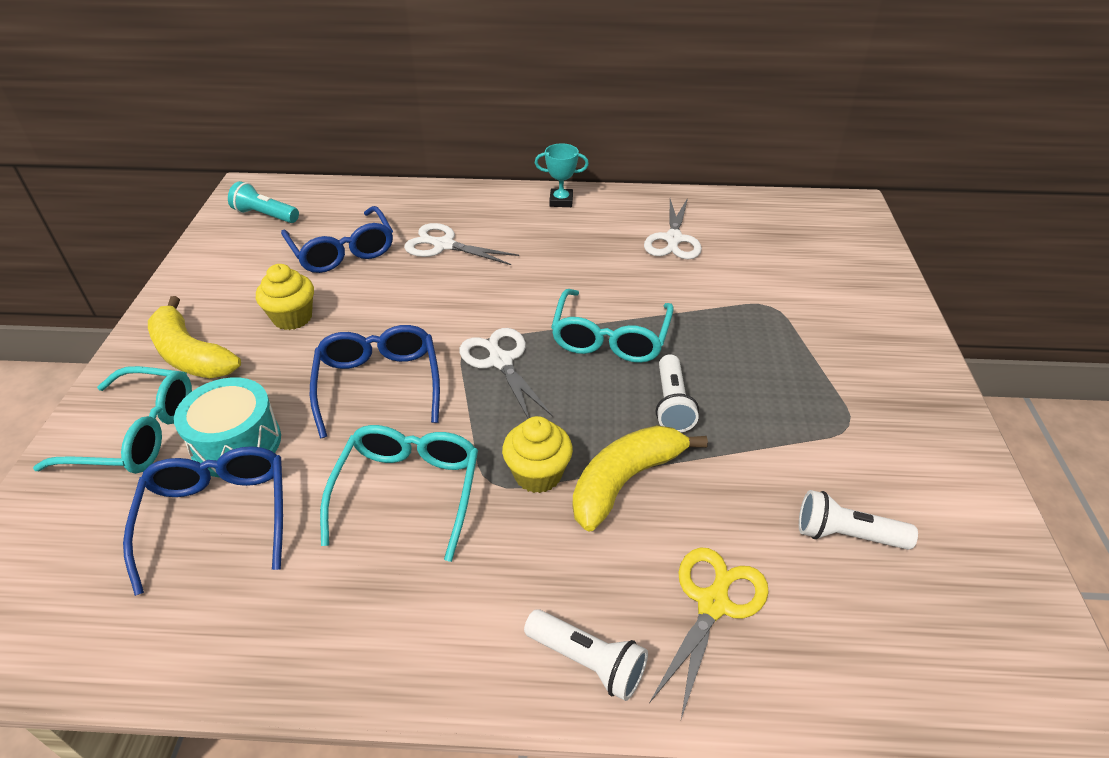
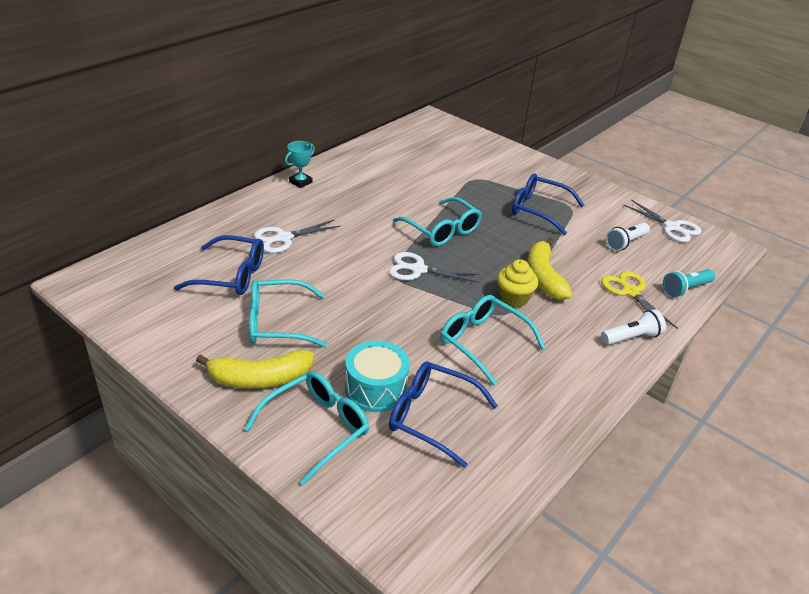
camera: 55 degrees left, 5 degrees down
(265, 215) = (131, 288): turquoise flashlight -> turquoise flashlight (685, 289)
(292, 318) = (277, 323): yellow cupcake -> turquoise glasses
(379, 384) = (386, 317): blue glasses -> blue glasses (539, 210)
(672, 404) = (509, 239): white flashlight -> none
(673, 239) = (388, 172): white scissors -> white scissors (672, 227)

